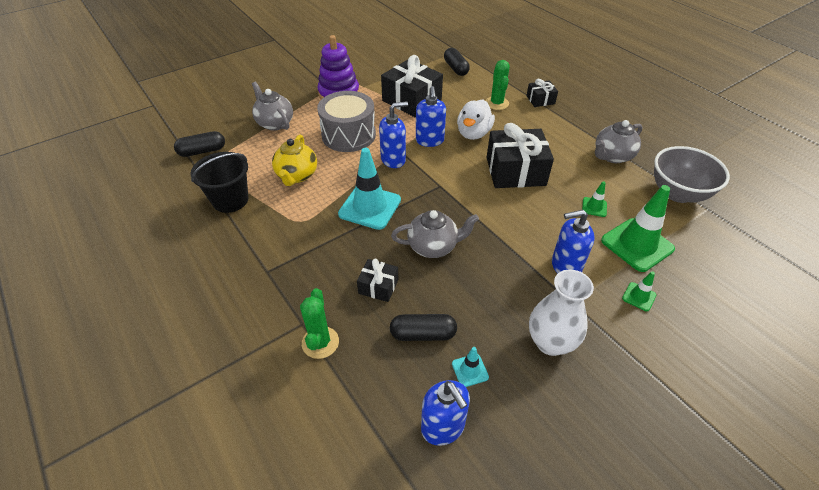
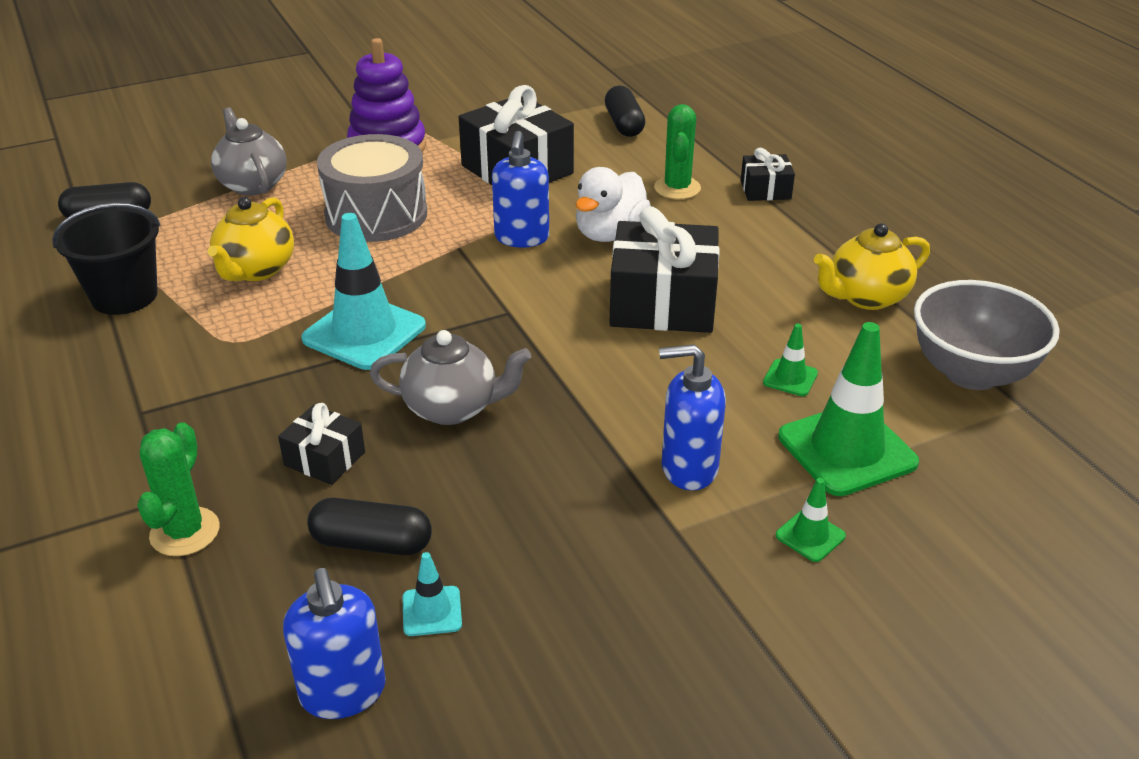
camera: 10 degrees right, 10 degrees down
(393, 160) = (440, 262): blue soap dispenser -> none
(550, 342) = (603, 587): white vase -> none
(612, 156) = (866, 297): grey teapot -> yellow teapot

